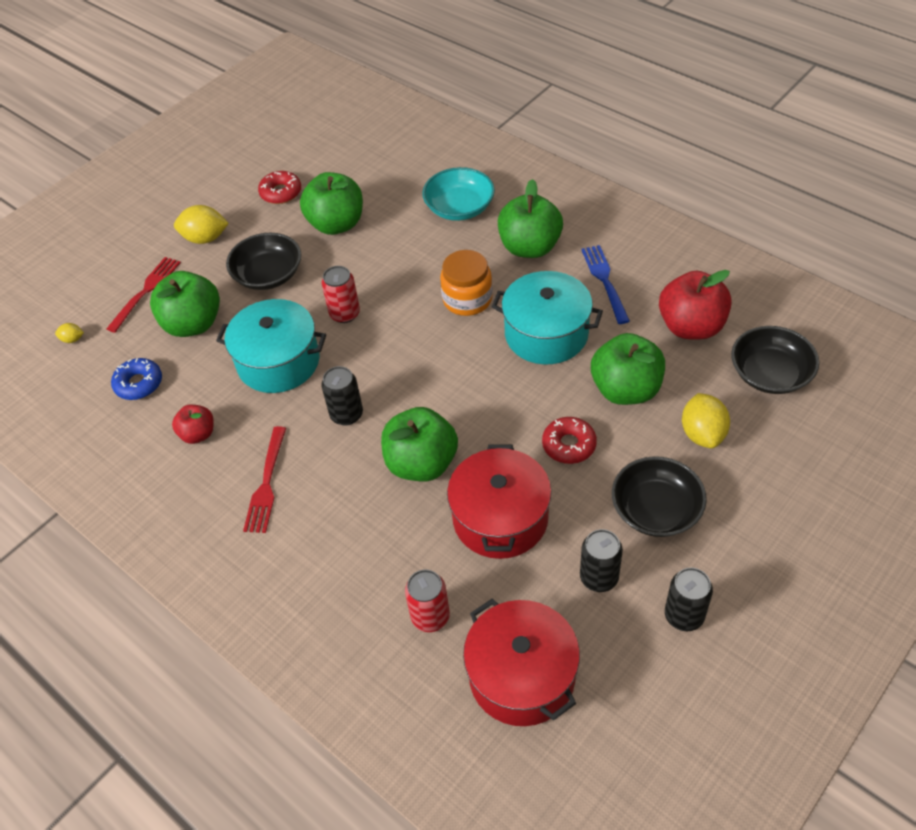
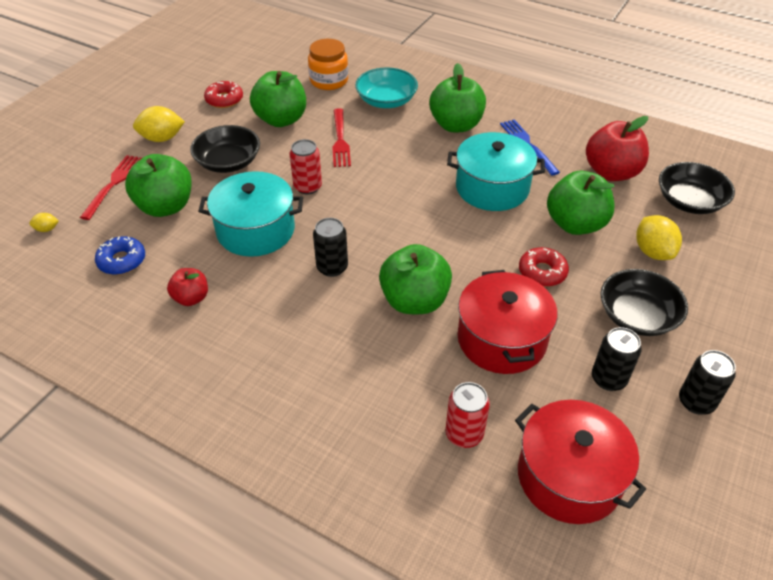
camera: 15 degrees left, 5 degrees down
(266, 483) = (270, 334): red fork -> red fork (340, 140)
(467, 299) = (415, 167): orange jar -> orange jar (329, 81)

